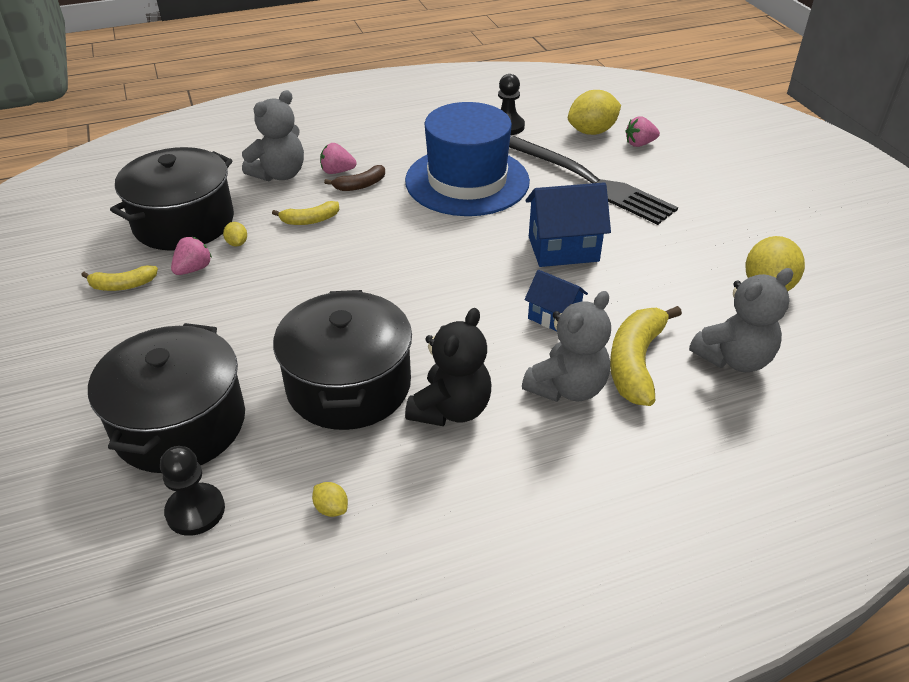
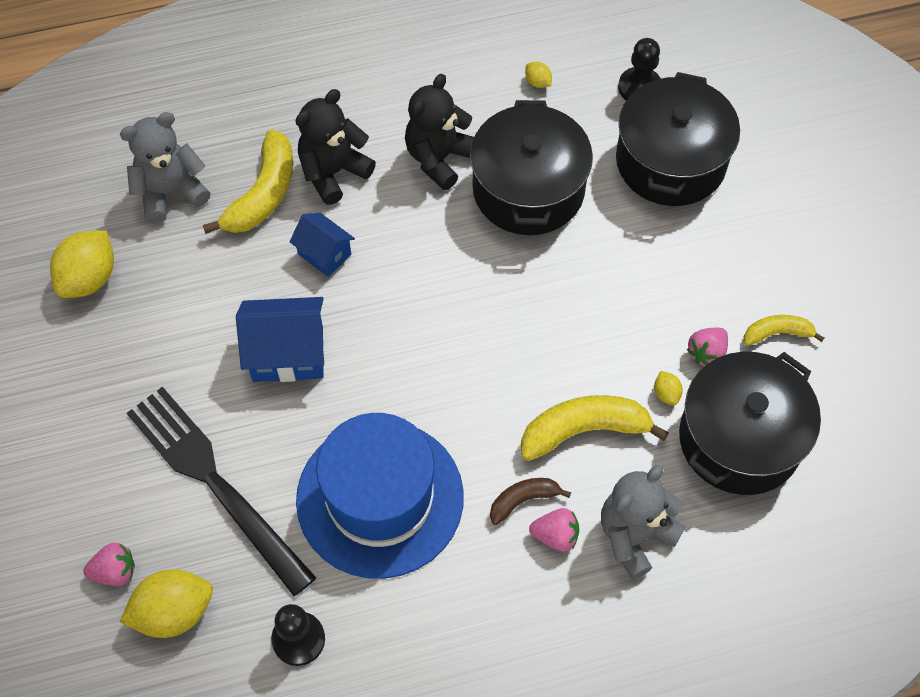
camera: 175 degrees left, 20 degrees up
(310, 220) = (584, 430): yellow banana -> yellow banana, size x1.78
(567, 388) = (333, 172): grey teddy bear -> black teddy bear

